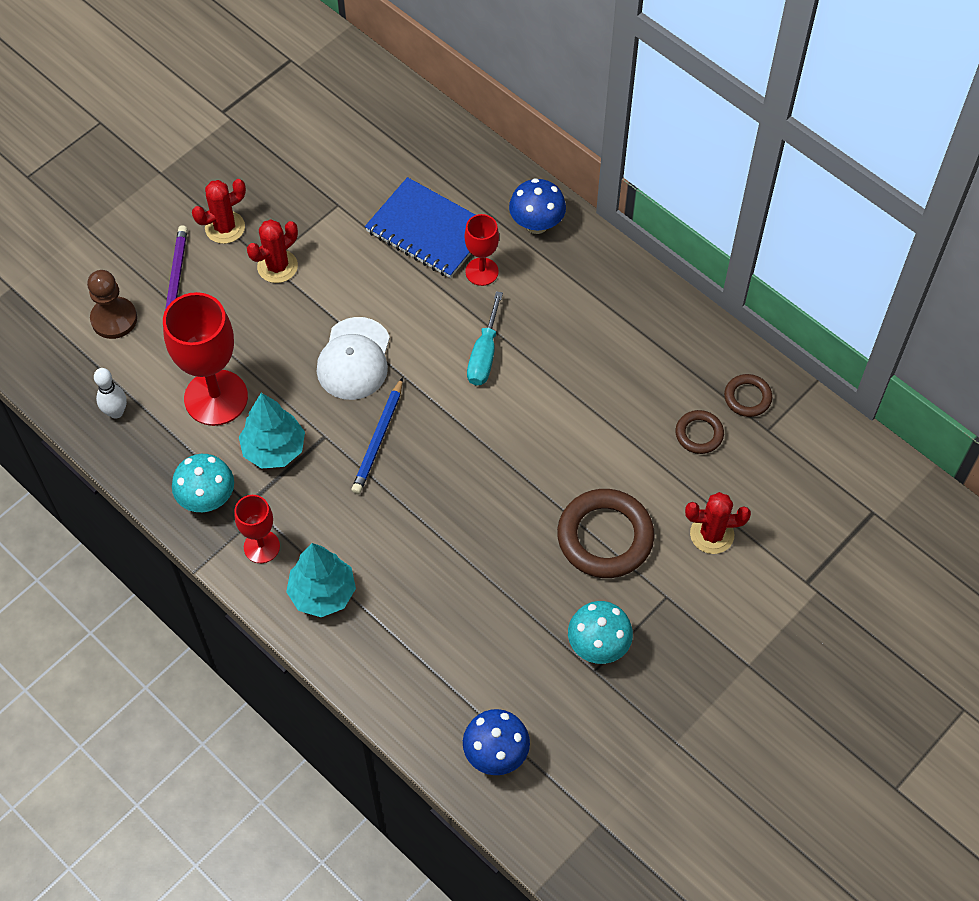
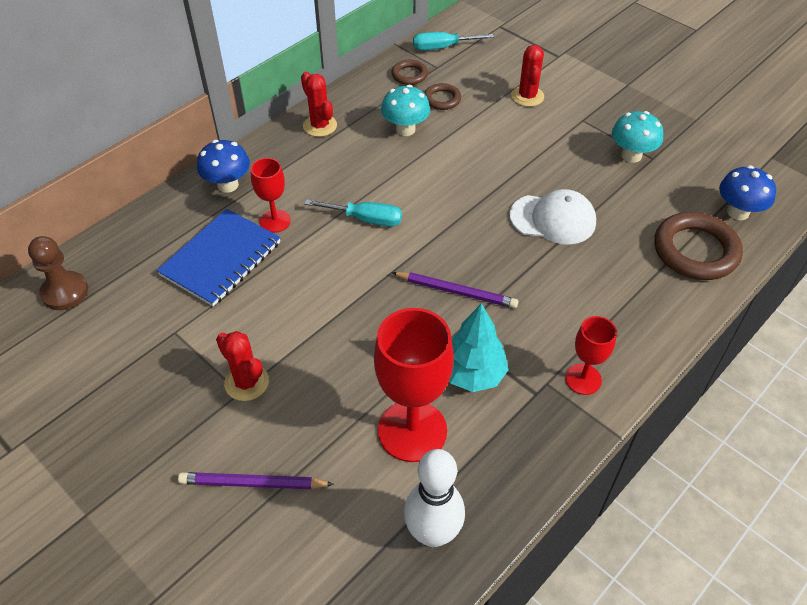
camera: 90 degrees left, 10 degrees down
(114, 319) = (301, 549): brown pawn -> brown pawn (65, 292)
(116, 412) = (432, 533): white bowling pin -> white bowling pin, size x1.70
(207, 499) = (535, 430): turquoise mushroom -> turquoise mushroom (405, 129)
(225, 227) = (184, 436): red cactus -> red cactus (320, 126)
(323, 593) = (623, 328): turquoise tree -> none
(354, 359) = (367, 312): white cap -> white cap (553, 219)
(378, 439) = (456, 292): blue pencil -> purple pencil
(605, 537) = (537, 150): brown ring -> brown ring (695, 251)
(812, 437) = (442, 47): none -> turquoise screwdriver

